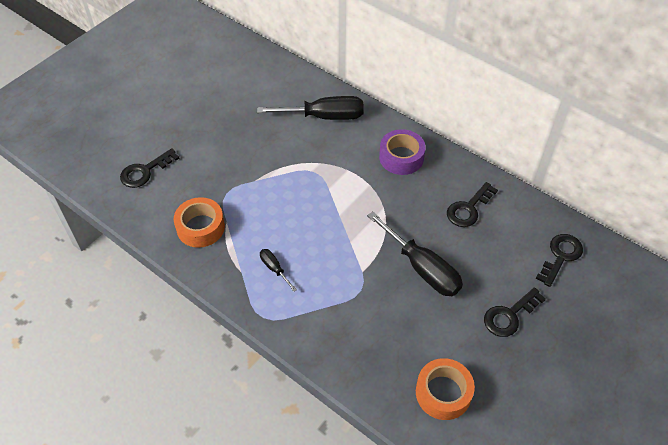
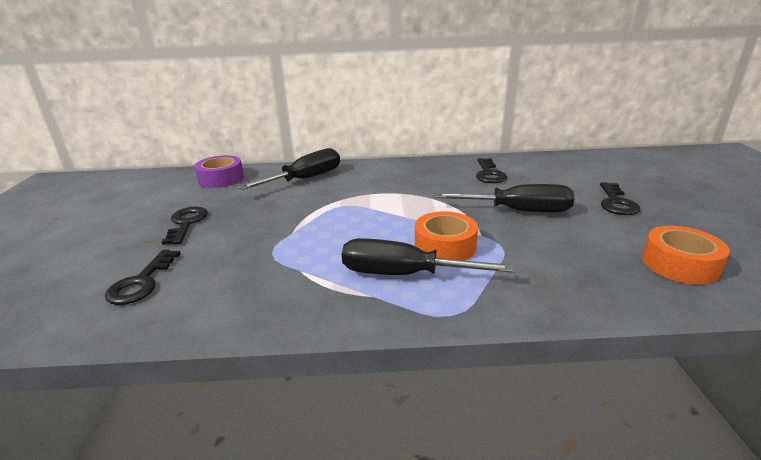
camera: 40 degrees left, 25 degrees down
(200, 227) = (275, 288): orange tape -> orange tape (445, 246)
(274, 269) = (403, 274): black screwdriver -> black screwdriver, size x2.14
(401, 157) = (400, 173): purple tape -> purple tape (221, 179)
(560, 256) = (580, 167): black key -> black key (186, 223)

